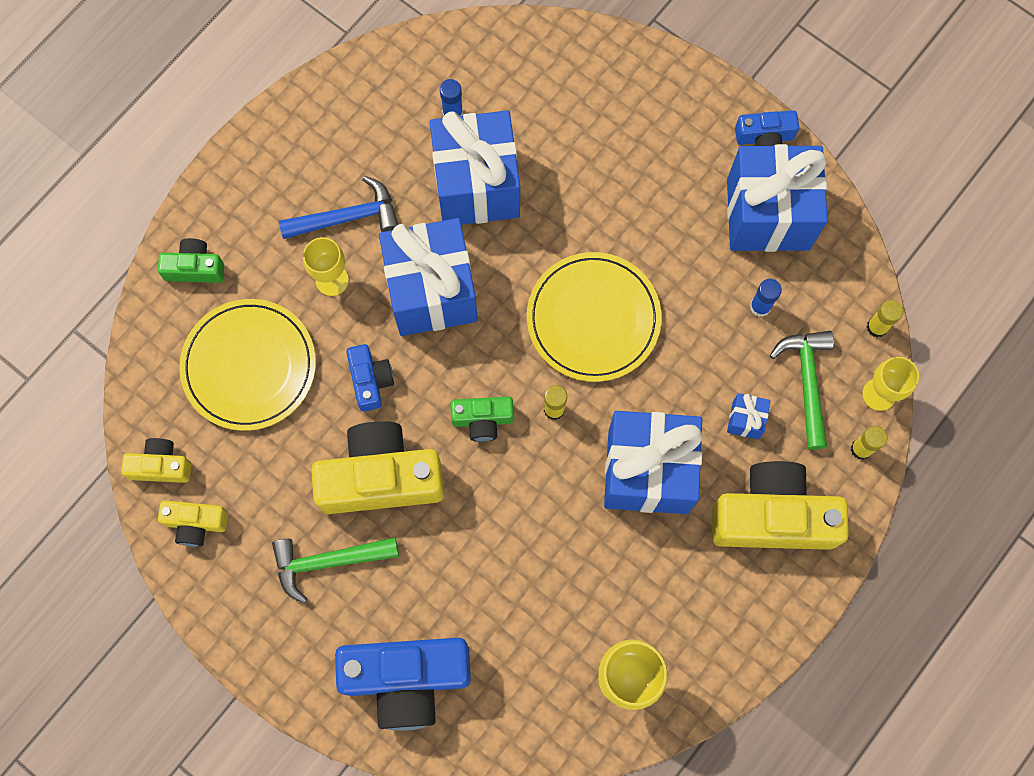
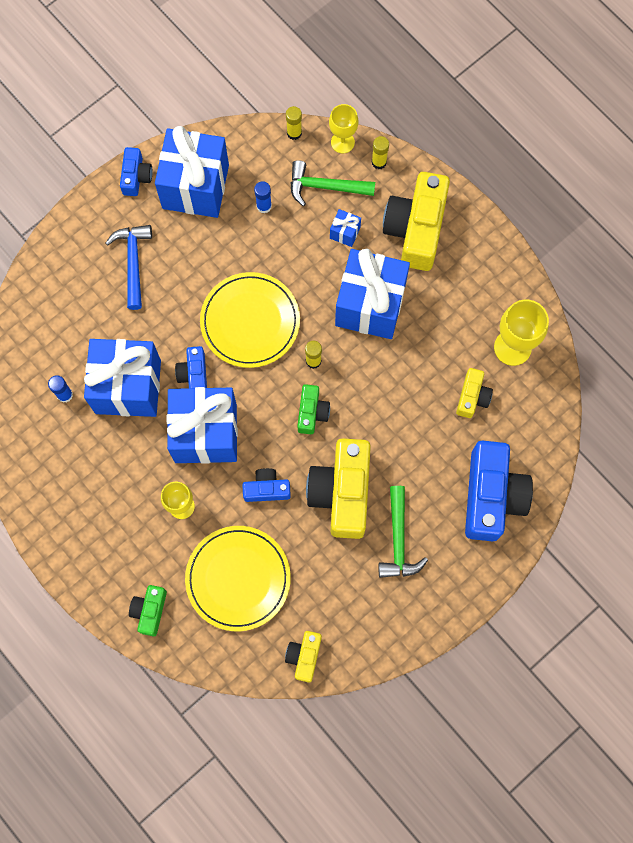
camera: 80 degrees left, 0 degrees up
(196, 523) = (353, 634): yellow camera -> yellow camera (472, 397)
(348, 217) = (133, 486): blue hammer -> blue hammer (133, 262)
(507, 262) = (194, 374): none -> blue camera

